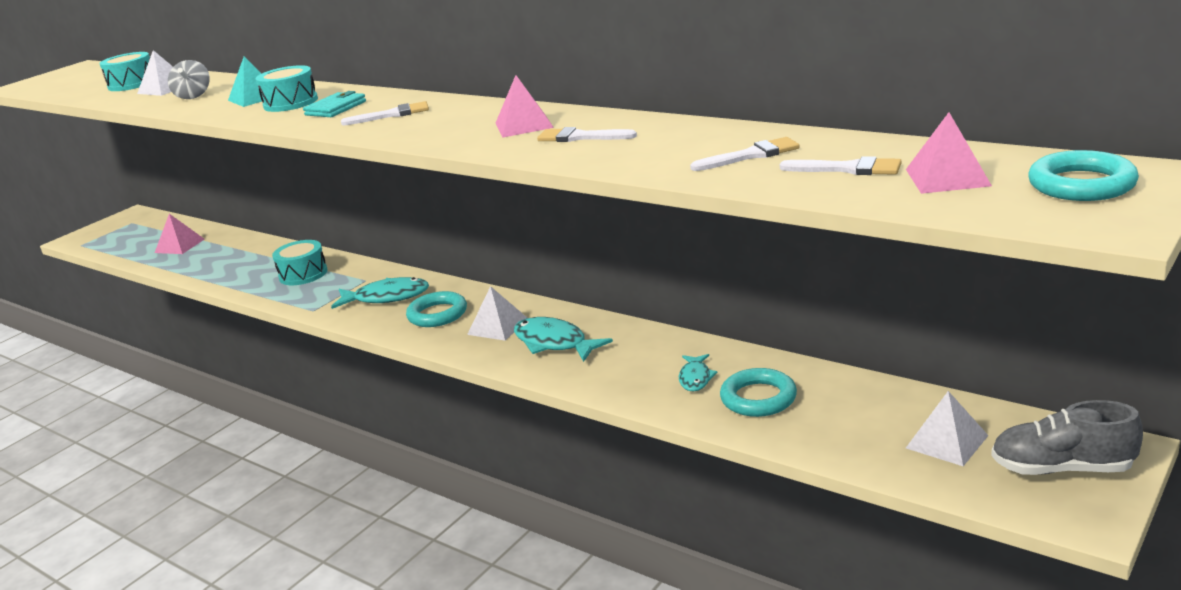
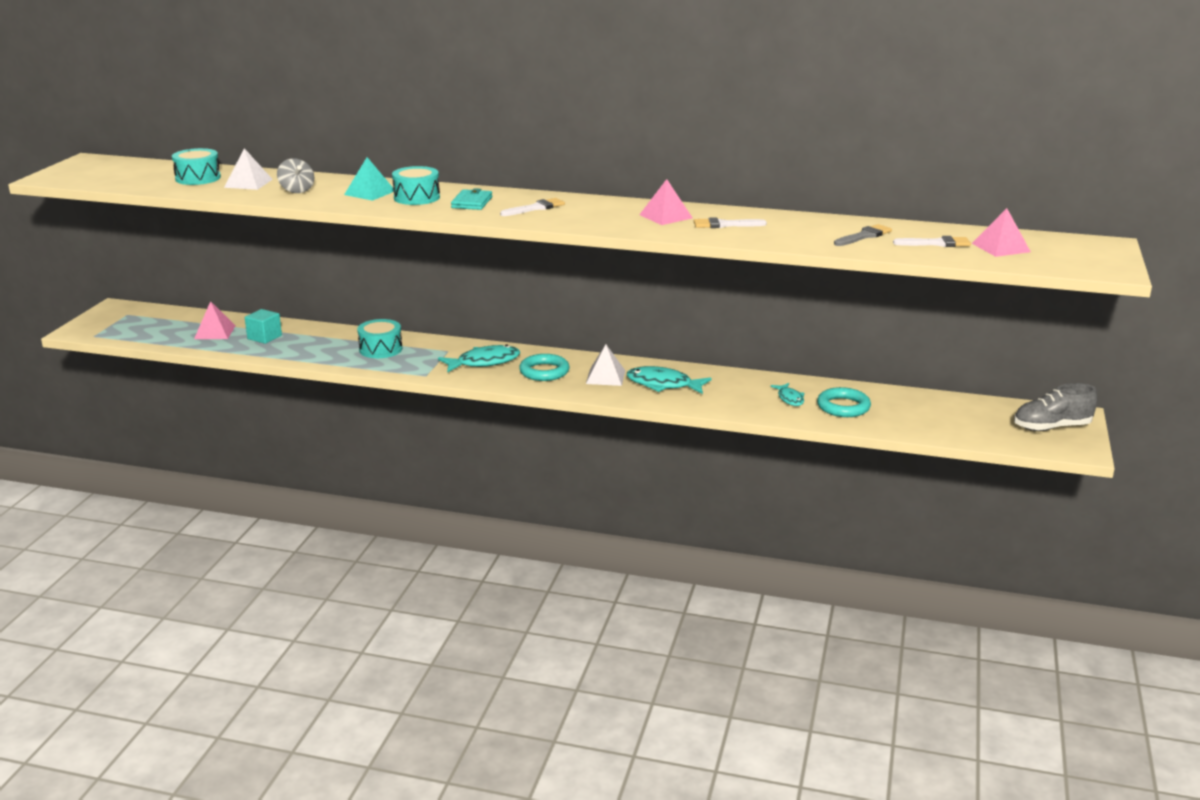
camera: 25 degrees left, 0 degrees up
(215, 254) = (264, 337): none -> turquoise cube
(751, 155) = (864, 236): white brush -> grey brush
(947, 441) = (978, 420): white pyramid -> none
(1081, 184) = (1078, 250): turquoise ring -> none

